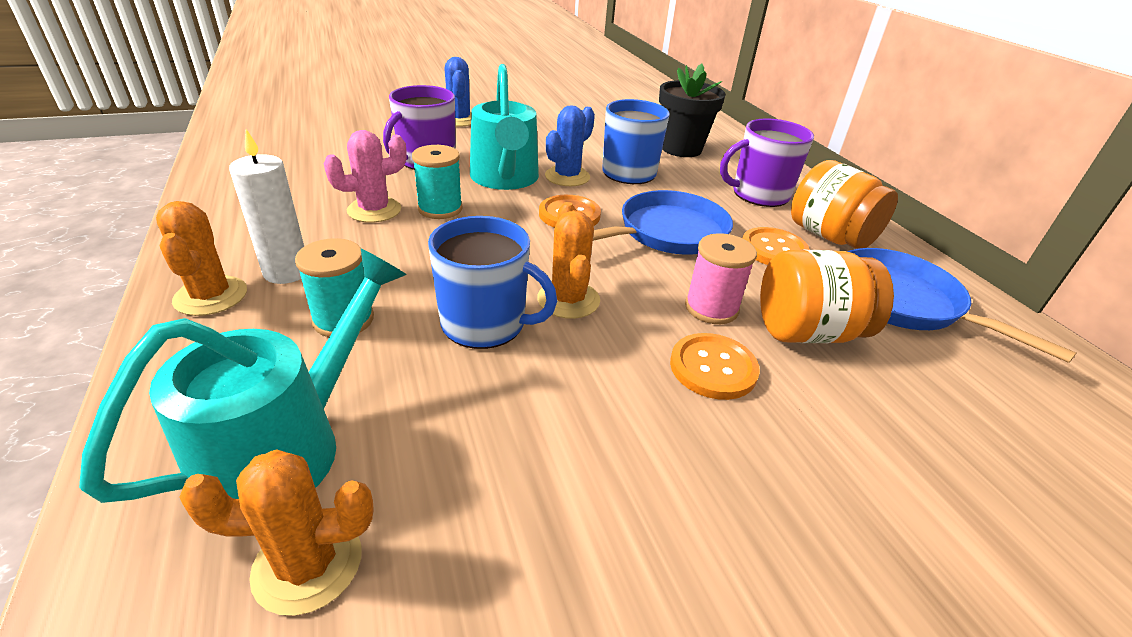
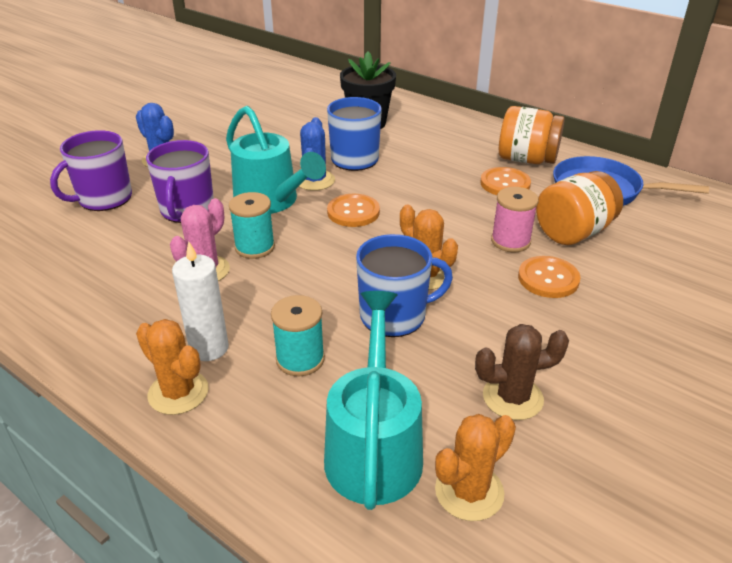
camera: 30 degrees left, 0 degrees up
(501, 481) = (512, 397): none -> brown cactus
(666, 233) = (431, 199): blue pan -> none
(759, 194) = (457, 143): purple mug -> purple mug (104, 199)

